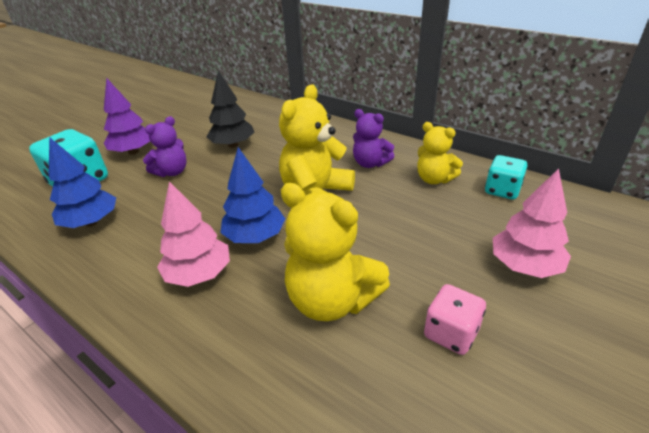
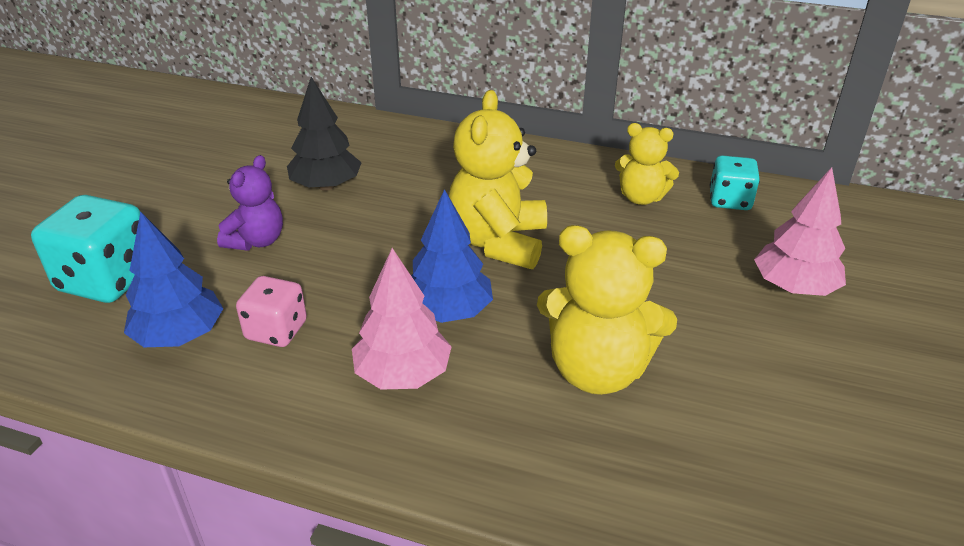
camera: 20 degrees left, 0 degrees up
(133, 152) = (165, 218): purple tree -> none
(370, 163) = (546, 187): purple teddy bear -> none
(451, 333) = (750, 377): pink dice -> pink dice (276, 330)

